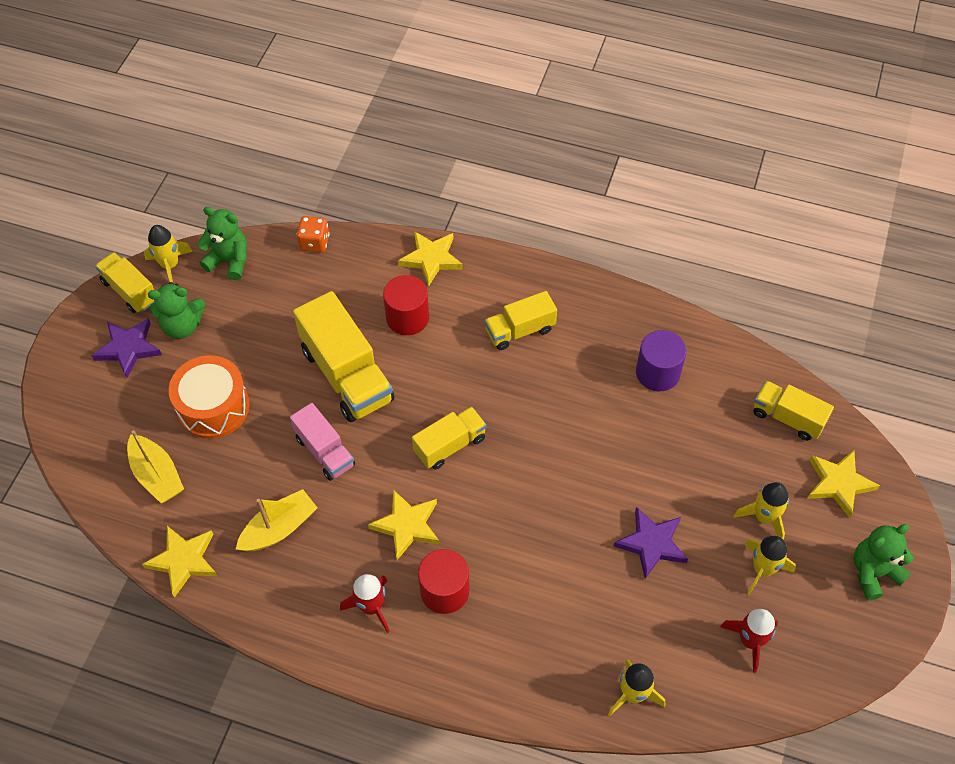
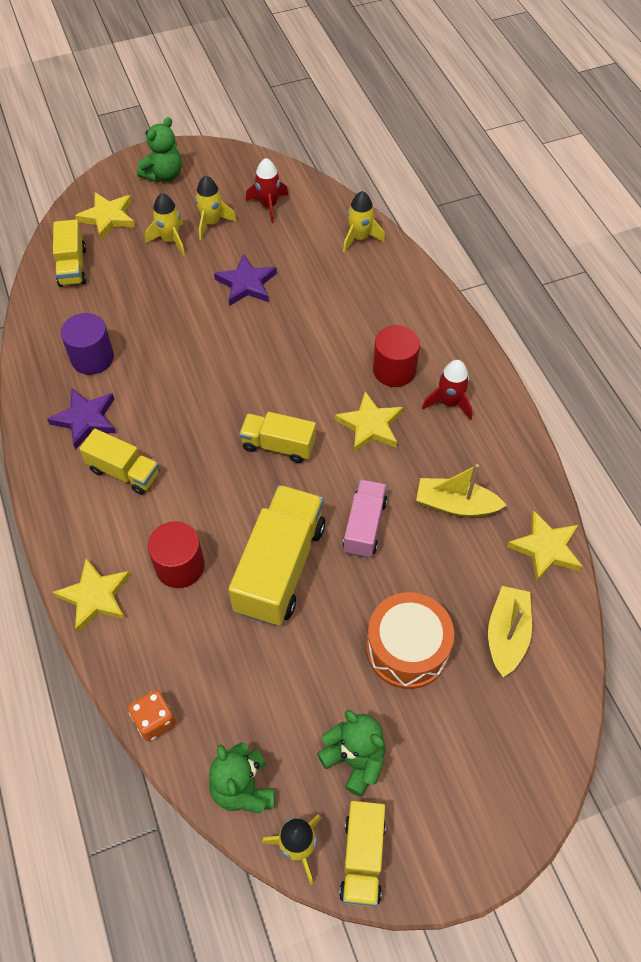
camera: 130 degrees left, 0 degrees up
(128, 348) = (422, 788): purple star -> purple star (85, 419)
(873, 572) = (164, 175): green teddy bear -> green teddy bear turned 75 degrees counterclockwise

